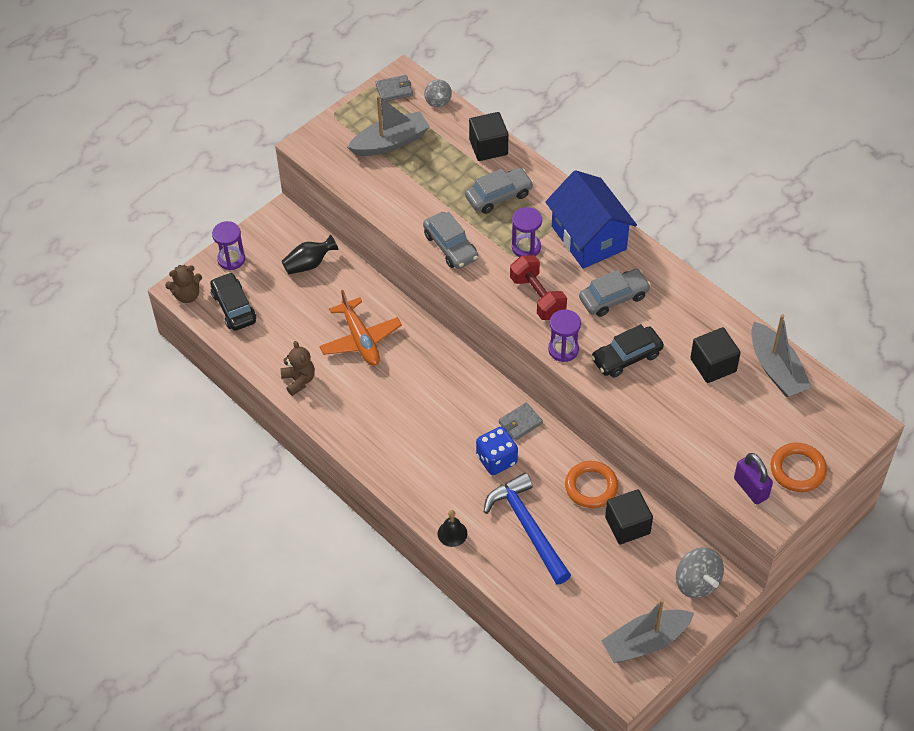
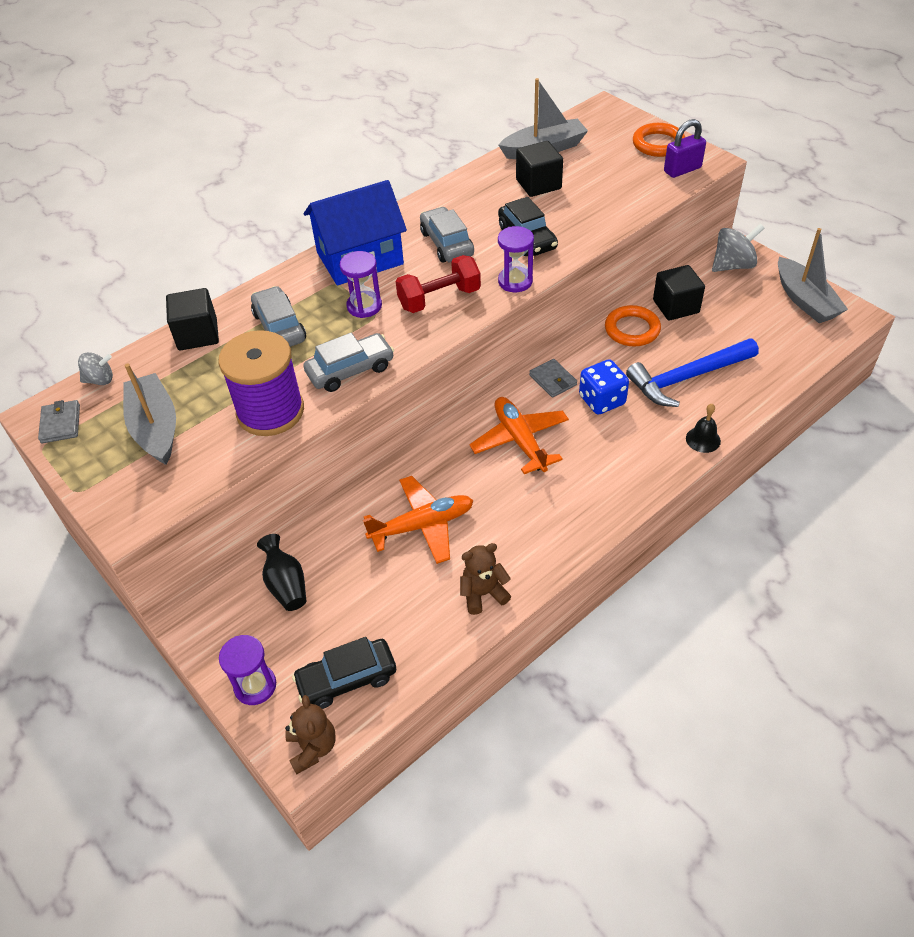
camera: 85 degrees left, 5 degrees down
(406, 204) = (270, 411): none -> purple spool
(448, 400) = (520, 440): none -> orange plane

